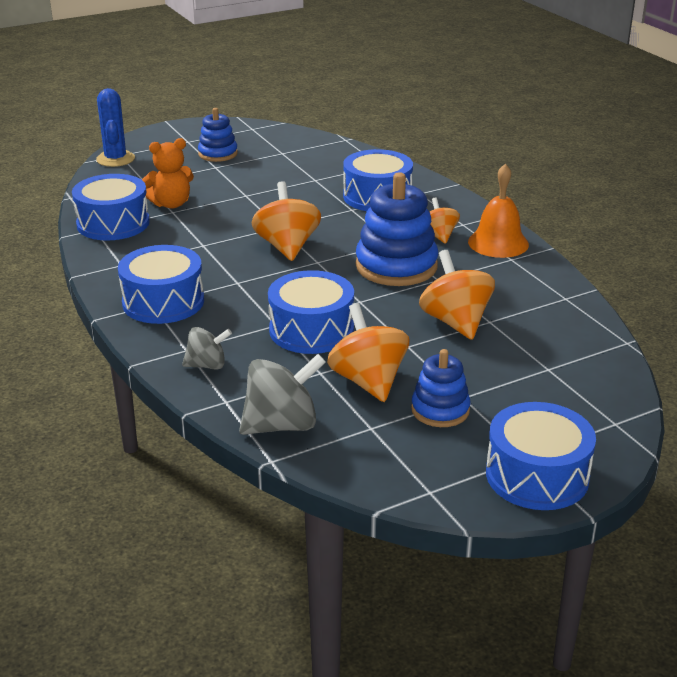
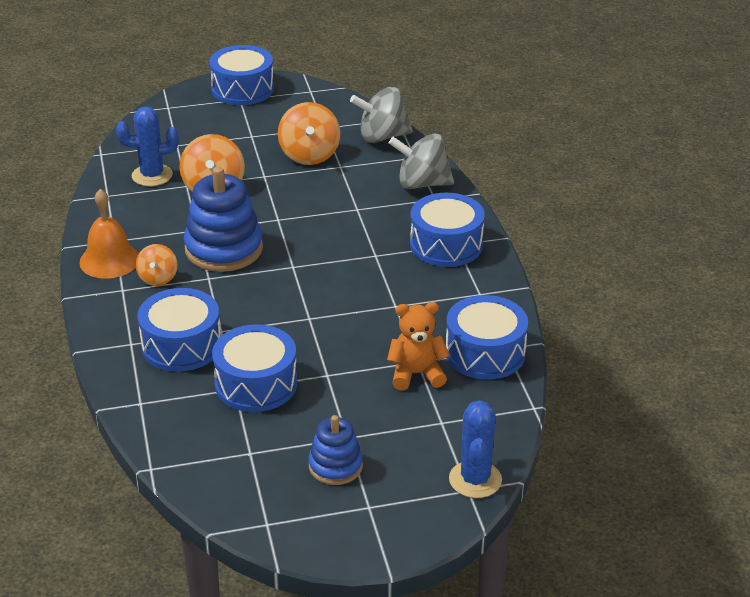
camera: 165 degrees left, 5 degrees up
(207, 365) = (422, 184): grey spinning top -> grey spinning top, size x1.67
(287, 246) = (313, 289): orange spinning top -> none
(311, 330) = (331, 199): blue drum -> blue drum (256, 384)
(440, 410) = (273, 130): blue stacking toy -> none
(539, 326) = (152, 175): none -> blue cactus

